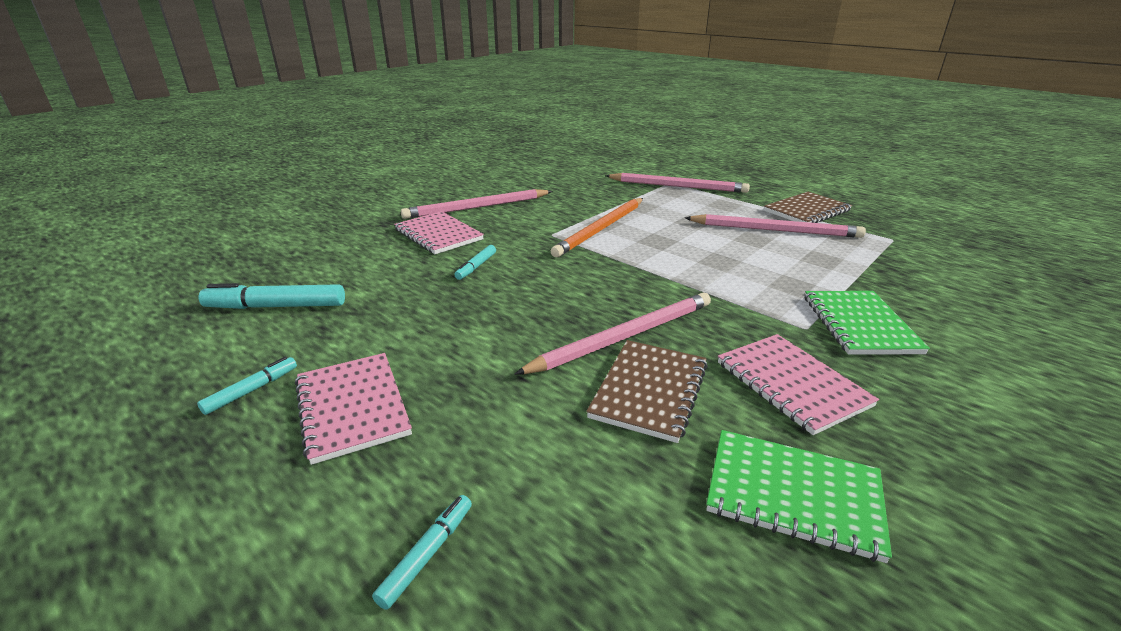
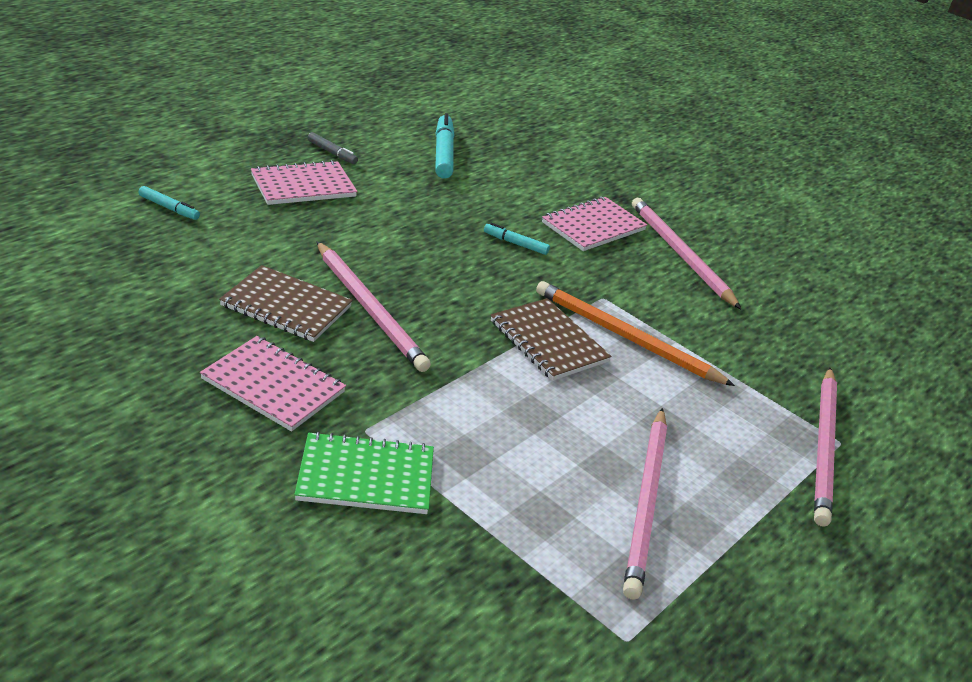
camera: 85 degrees right, 5 degrees up
(252, 390) = (332, 153): turquoise marker -> grey marker
(791, 384) = (273, 386): pink notebook -> pink notebook turned 60 degrees clockwise
(793, 494) = (152, 343): green notebook -> none
(806, 211) = (743, 575): brown notebook -> brown notebook (548, 341)

